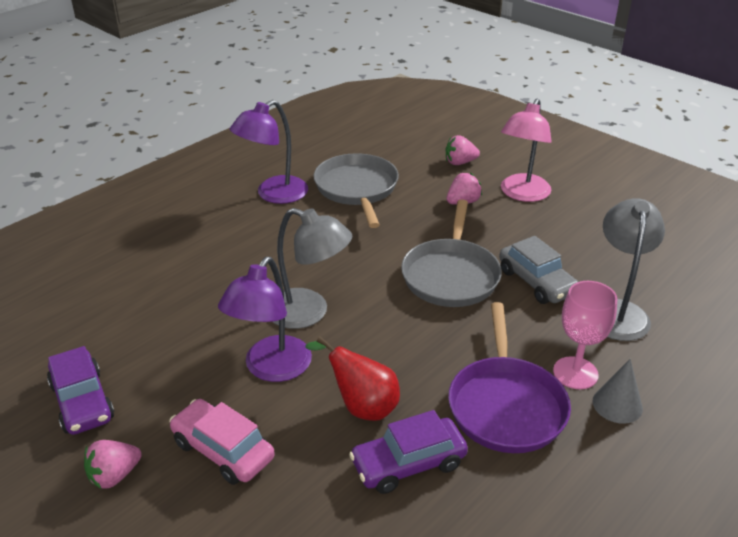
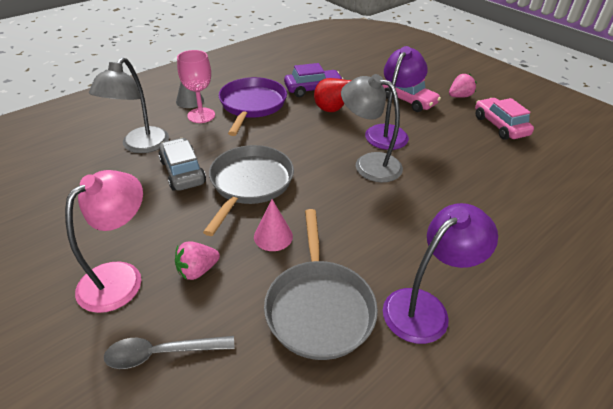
camera: 175 degrees left, 5 degrees up
(82, 401) = (500, 126): purple car -> pink car
(407, 229) = (273, 236): none -> pink cone
(460, 162) = (162, 353): pink strawberry -> grey spoon

